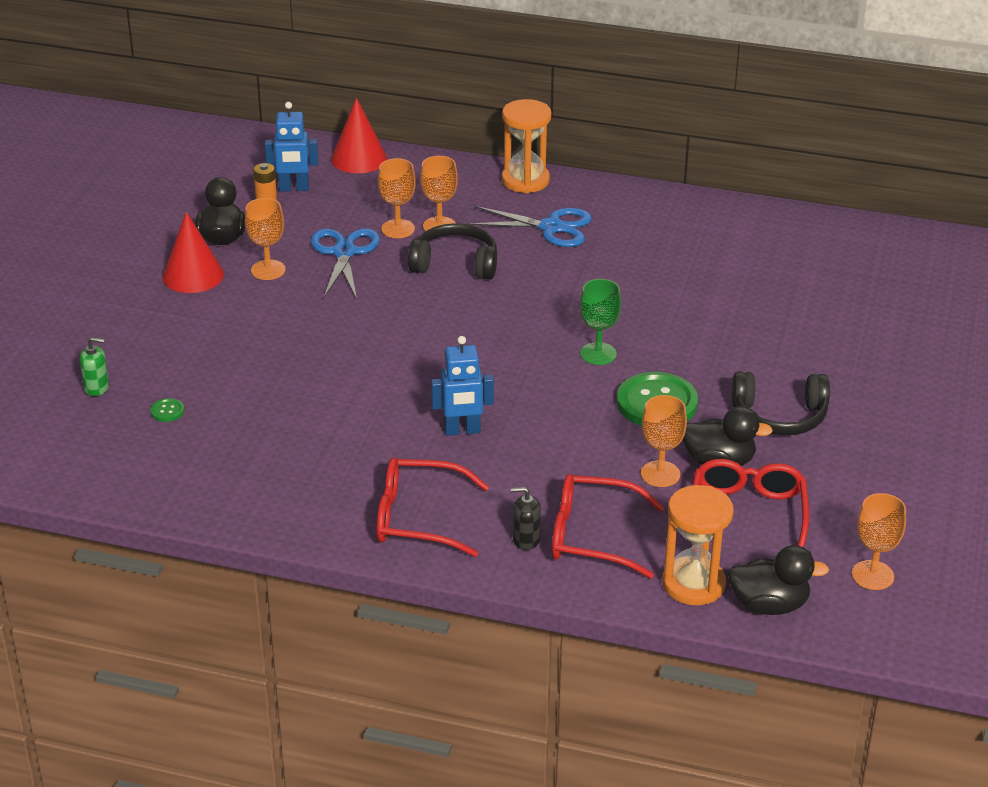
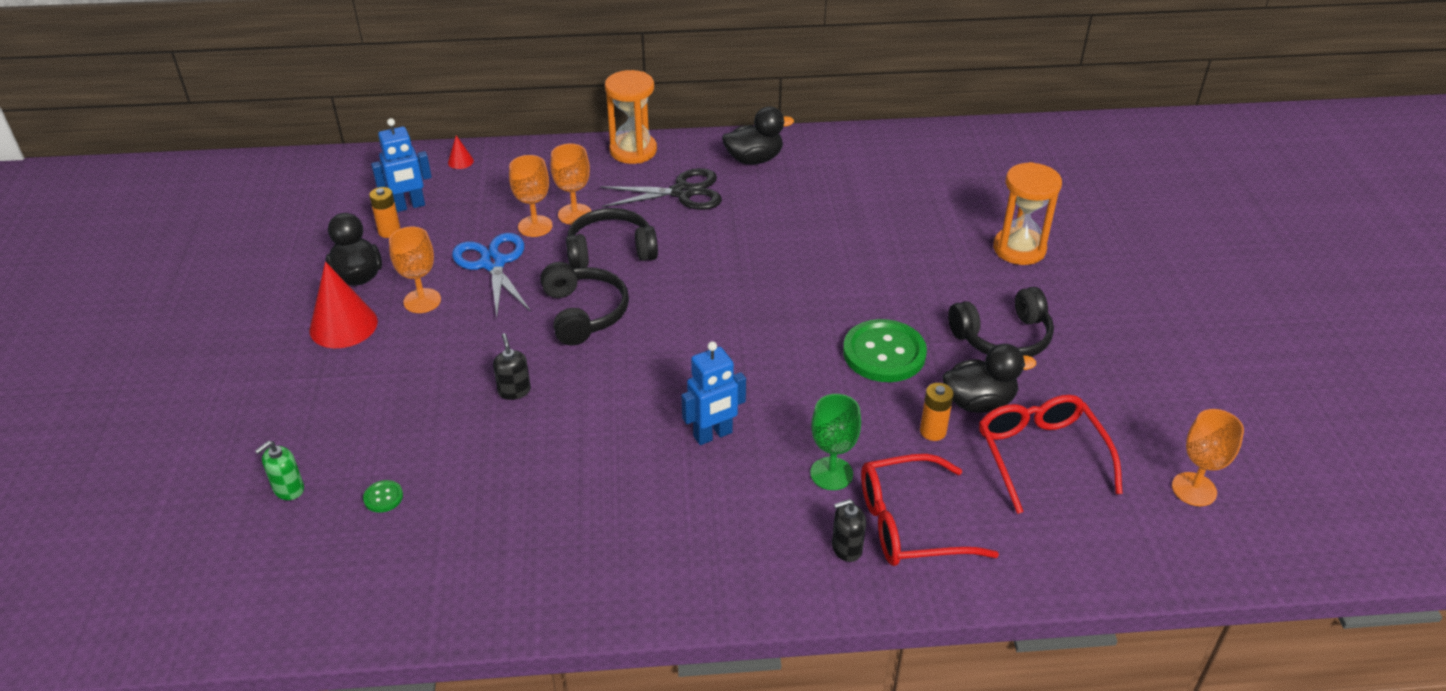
camera: 20 degrees left, 5 degrees up
(97, 388) = (288, 489): green soap dispenser -> green soap dispenser turned 150 degrees clockwise
(311, 358) = (514, 391): none -> black soap dispenser
(359, 158) = (460, 161): red cone -> red cone, size x0.45
(403, 310) = (584, 313): none -> black headphones
(418, 518) = (721, 555): red glasses -> none
(551, 227) = (682, 192): blue scissors -> black scissors
(598, 354) = (799, 314): green goblet -> green goblet (831, 473)
(660, 474) = (933, 431): orange goblet -> orange battery
(693, 584) = (1039, 551): orange hourglass -> orange hourglass (1019, 249)
(769, 605) = (1124, 554): black duck -> black duck (754, 159)

